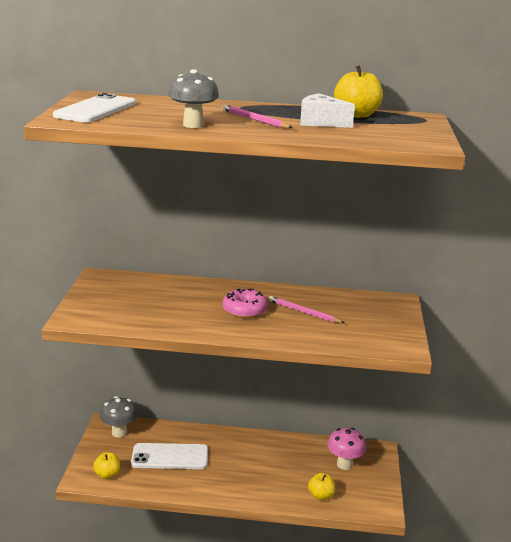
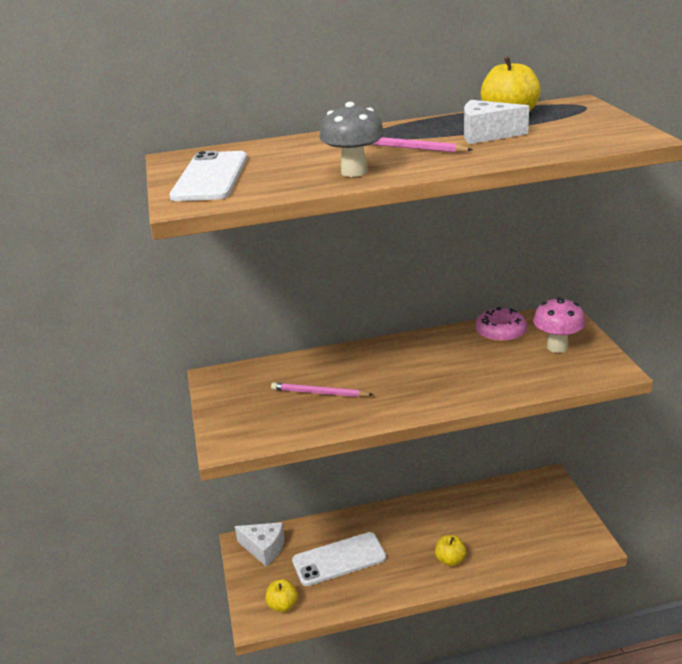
camera: 15 degrees left, 5 degrees up
(119, 432) = (264, 548): grey mushroom -> white cheese
(244, 310) = (413, 373): pink donut -> pink donut (501, 333)
(304, 312) = (478, 357): pink pencil -> pink pencil (319, 393)
(321, 496) = (524, 550): yellow apple -> yellow apple (450, 560)
(344, 464) = (526, 506): pink mushroom -> pink mushroom (557, 347)

